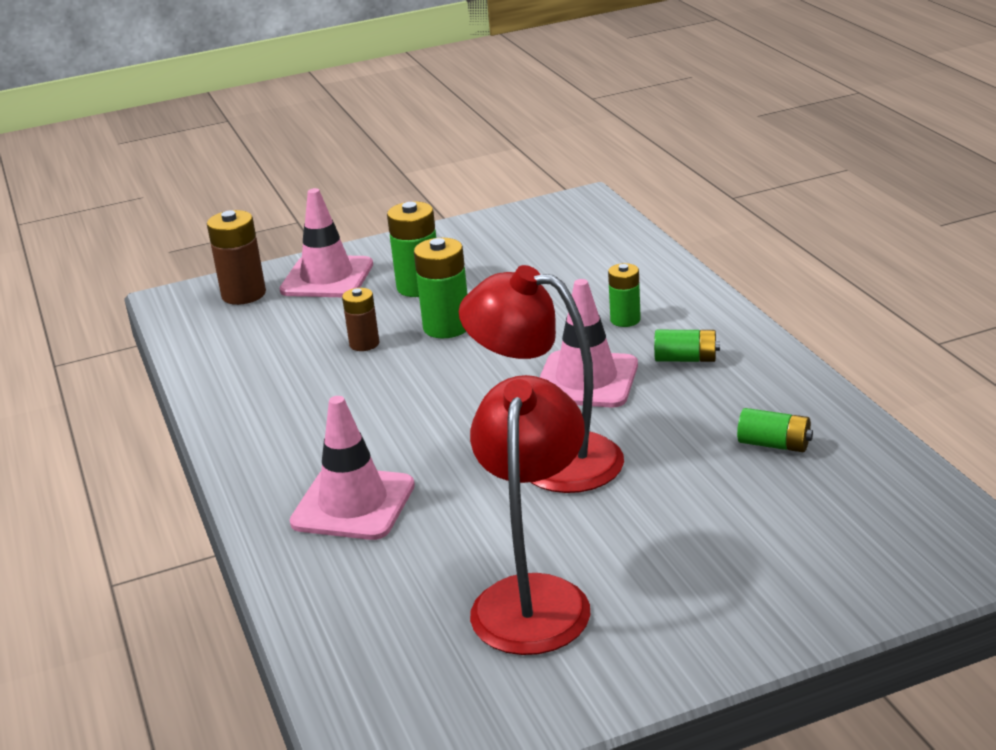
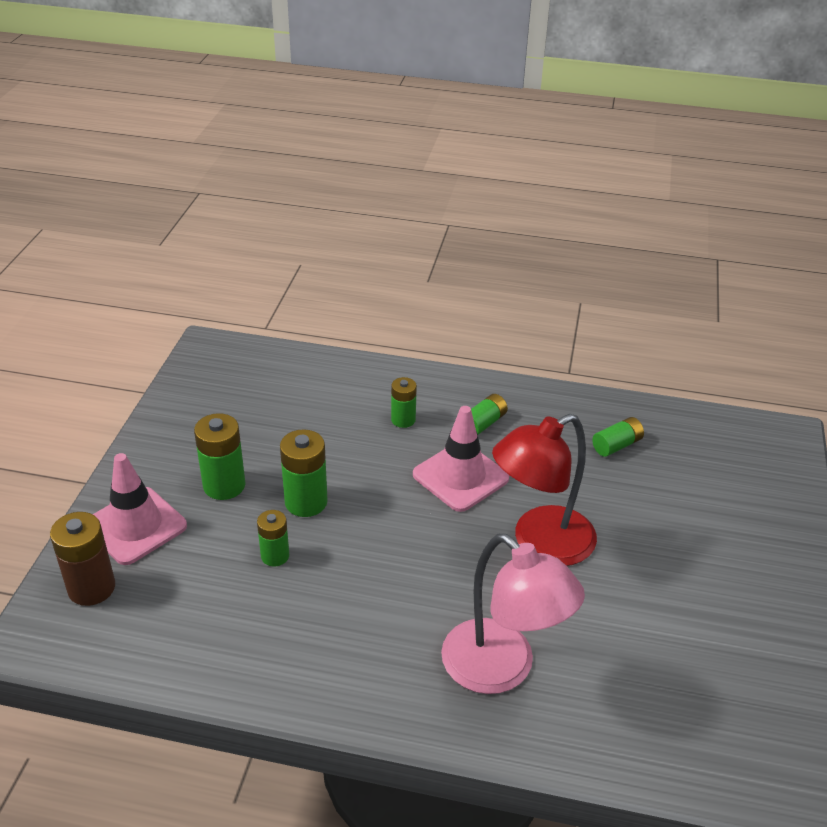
camera: 60 degrees left, 10 degrees up
(353, 504) = (502, 669): pink traffic cone -> pink lamp
(364, 344) = (275, 556): brown battery -> green battery
(534, 597) = (691, 631): red lamp -> none

